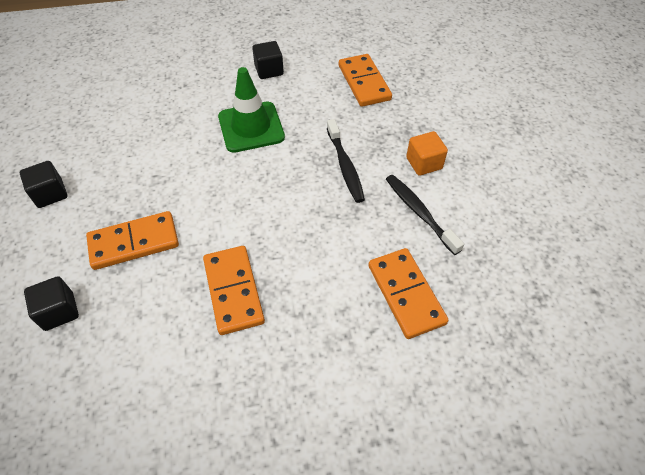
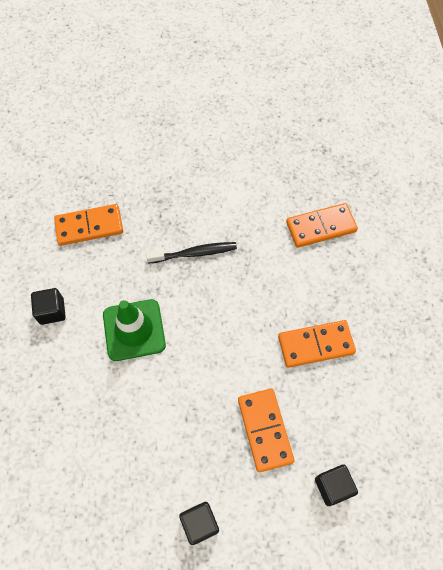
camera: 85 degrees left, 10 degrees up
(419, 212) = (249, 207): black toothbrush -> none
(424, 163) = (198, 195): orange cube -> none

